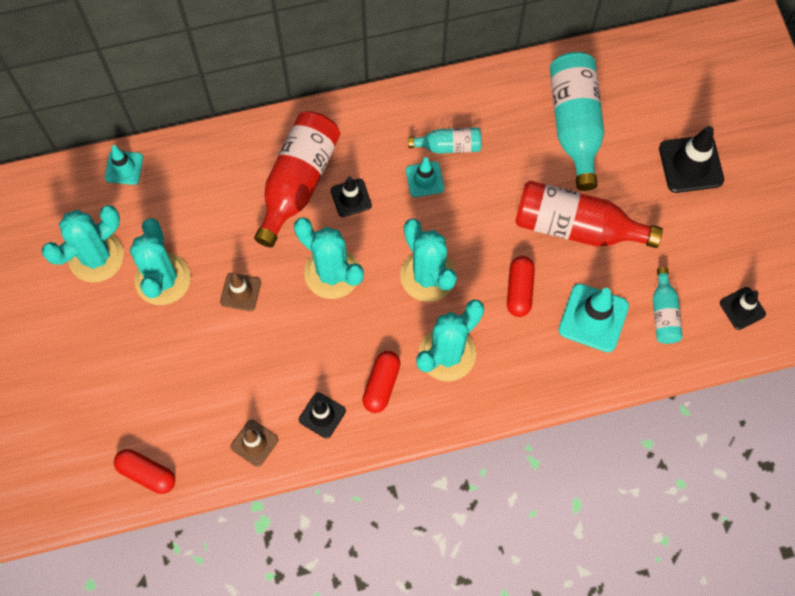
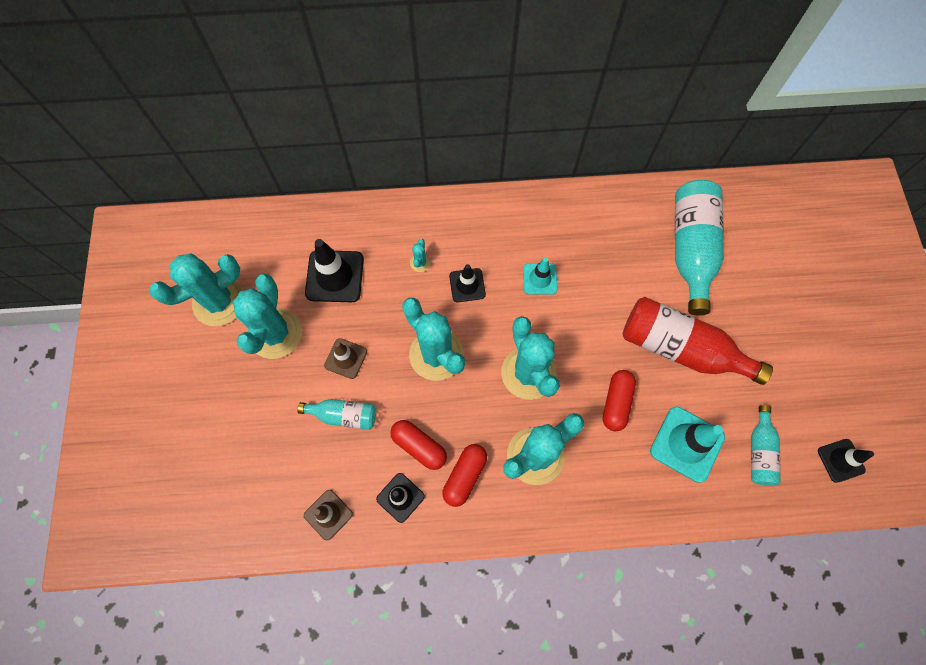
camera: 10 degrees right, 0 degrees up
(124, 168) = (264, 223): turquoise traffic cone -> none
(147, 474) = (216, 527): red capsule -> red capsule (419, 446)
(298, 182) = (420, 263): red bottle -> turquoise cactus
(449, 146) = (567, 251): turquoise bottle -> turquoise bottle (343, 415)
(691, 164) = (800, 306): black traffic cone -> black traffic cone (334, 276)

